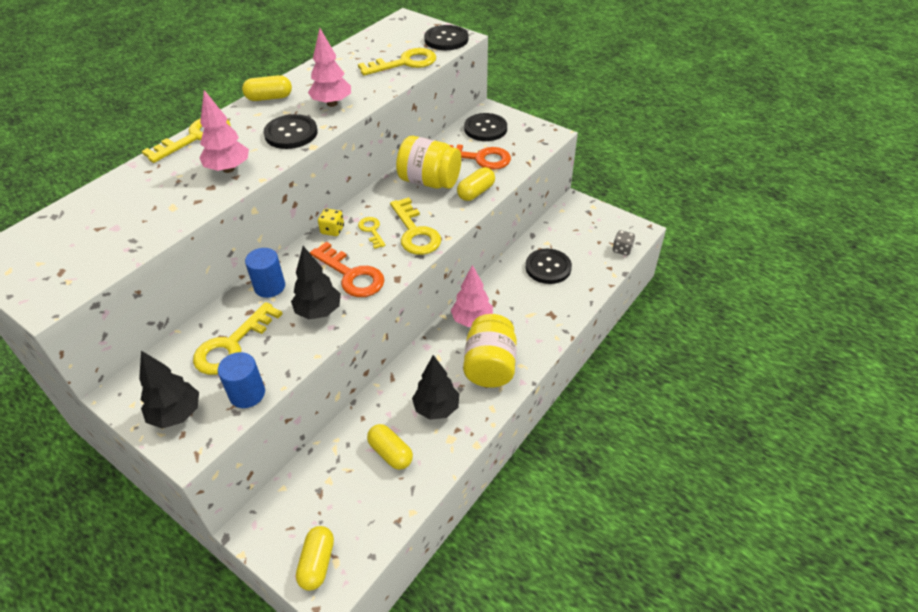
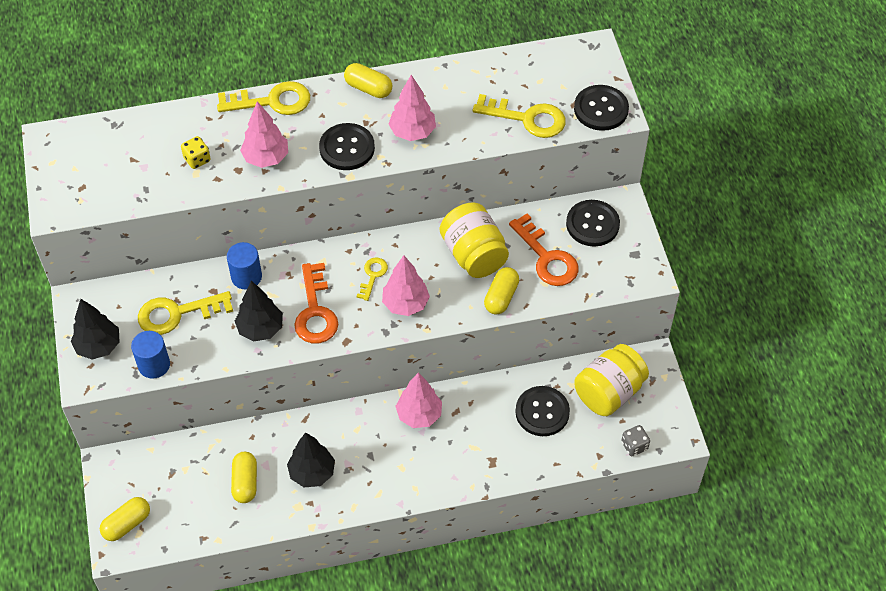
camera: 40 degrees right, 10 degrees up
(332, 230) = (342, 252): yellow dice -> yellow dice (197, 159)
(415, 232) = (405, 304): yellow key -> pink tree
(476, 192) = (501, 297): yellow capsule -> yellow capsule turned 60 degrees counterclockwise
(490, 366) = (389, 469): yellow jar -> yellow jar (609, 392)

